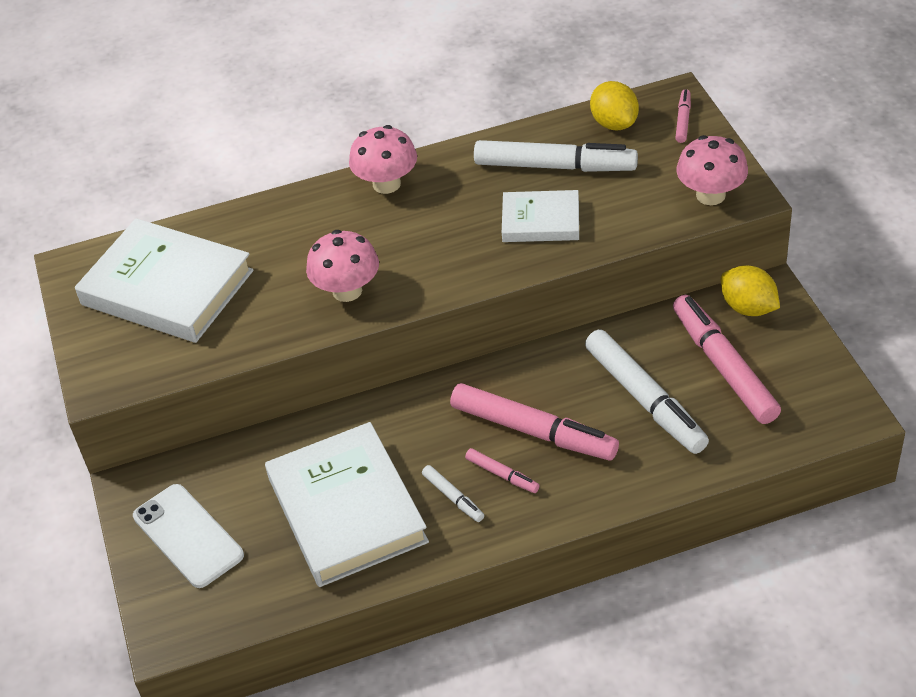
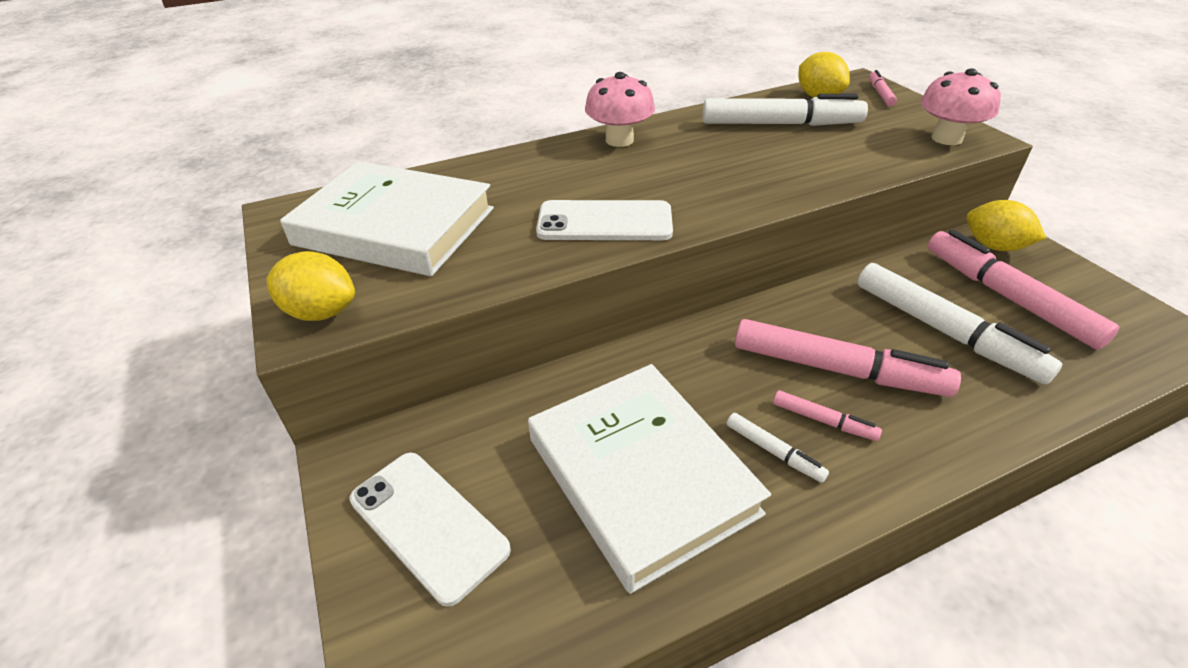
camera: 10 degrees left, 5 degrees down
(110, 373) = (321, 312): none -> yellow lemon
(347, 291) = (604, 222): pink mushroom -> white phone
(541, 221) = (789, 161): white book -> none

